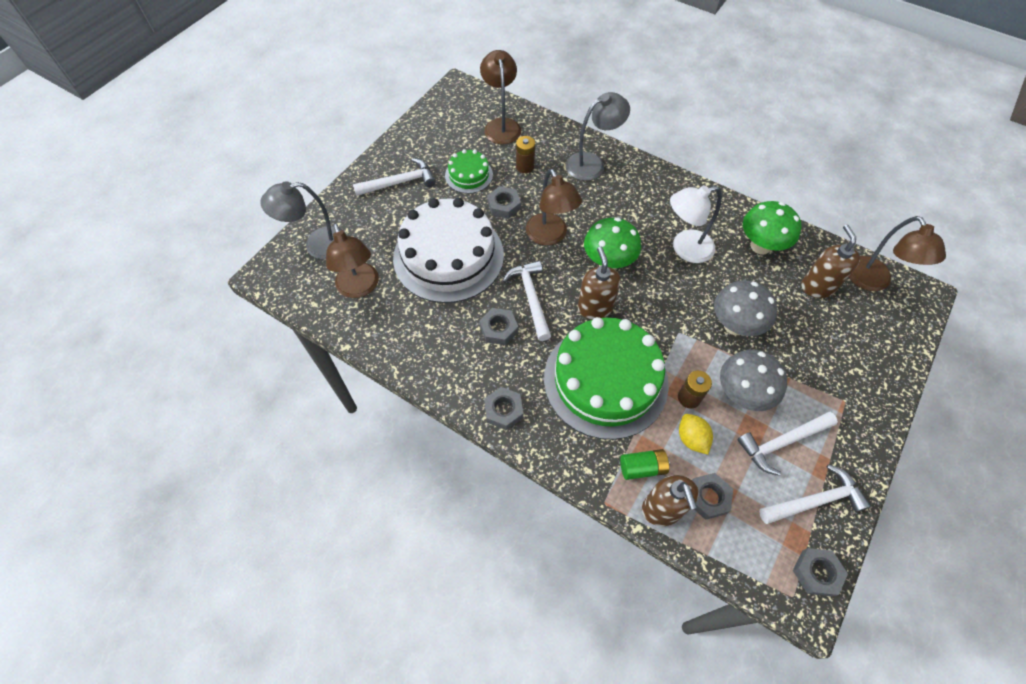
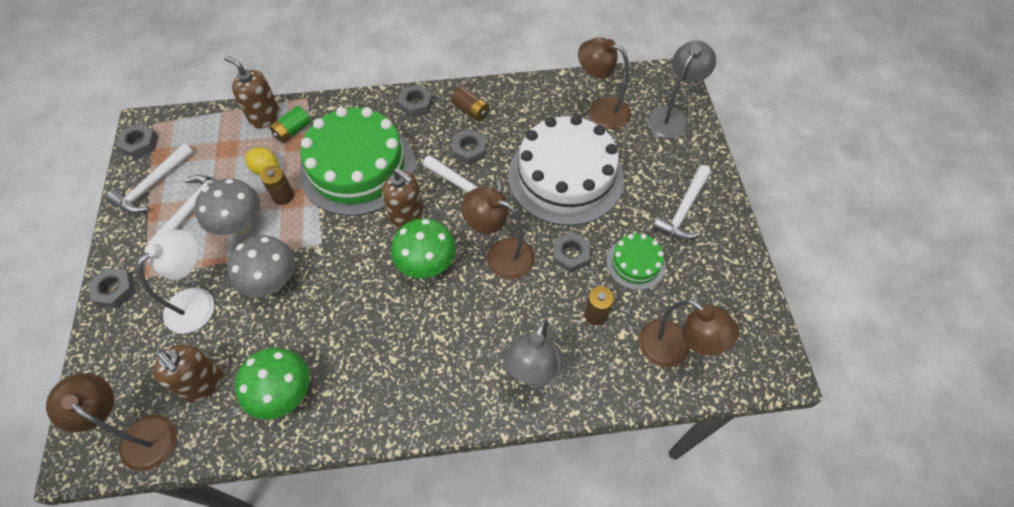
camera: 140 degrees right, 0 degrees up
(462, 366) = (471, 111): none -> brown battery
(684, 248) = (363, 333): white lamp -> white lamp (198, 302)
(708, 497) = (235, 141): grey nut -> grey nut (115, 290)

